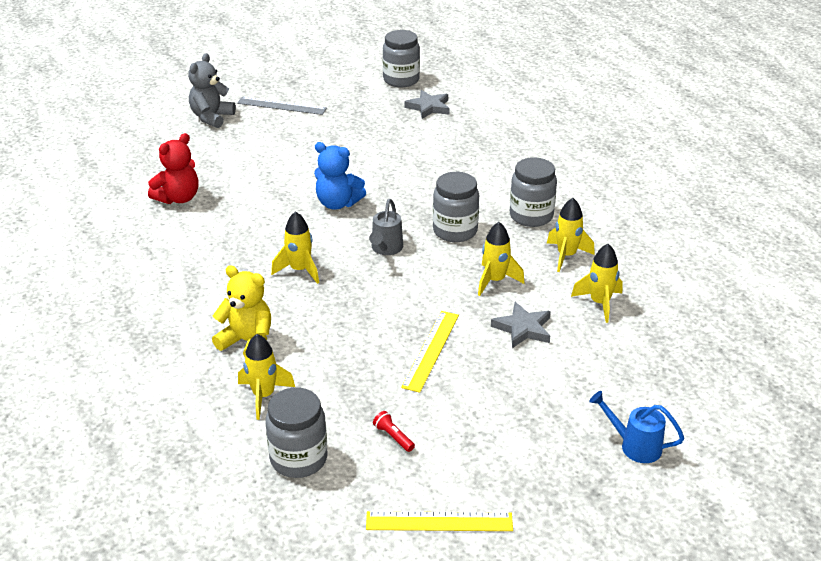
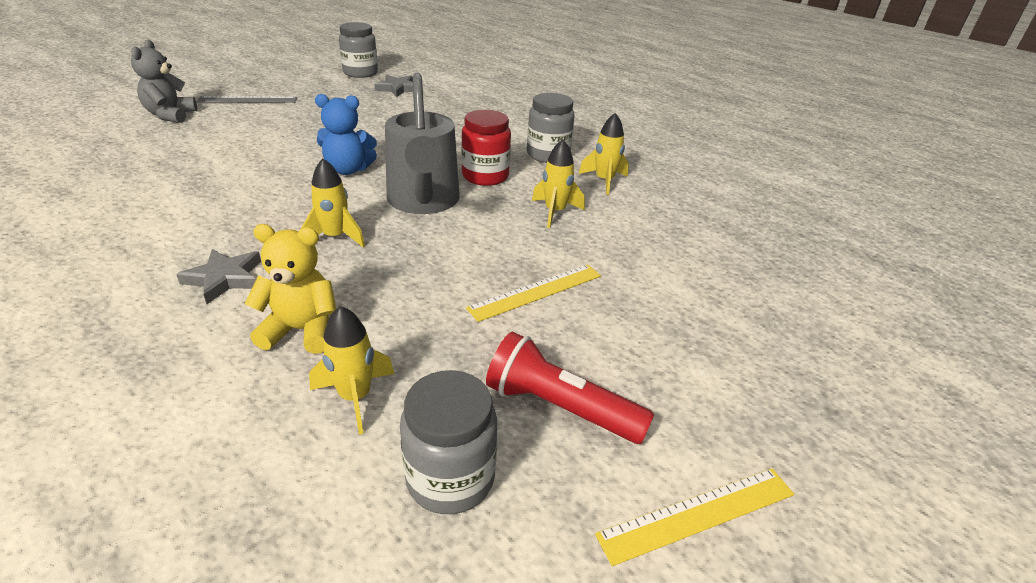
camera: 25 degrees left, 0 degrees up
(178, 198) = (150, 189): red teddy bear -> none
(386, 249) = (423, 202): grey watering can -> grey watering can, size x2.06
(393, 437) = (560, 407): red flashlight -> red flashlight, size x2.35
(431, 350) = (536, 291): yellow ruler -> yellow ruler turned 60 degrees clockwise
(455, 231) = (485, 176): grey jar -> red jar
(523, 328) = (615, 250): grey star -> grey star (224, 278)
(599, 303) = (666, 214): yellow rocket -> none
(635, 446) = (820, 344): blue watering can -> none

